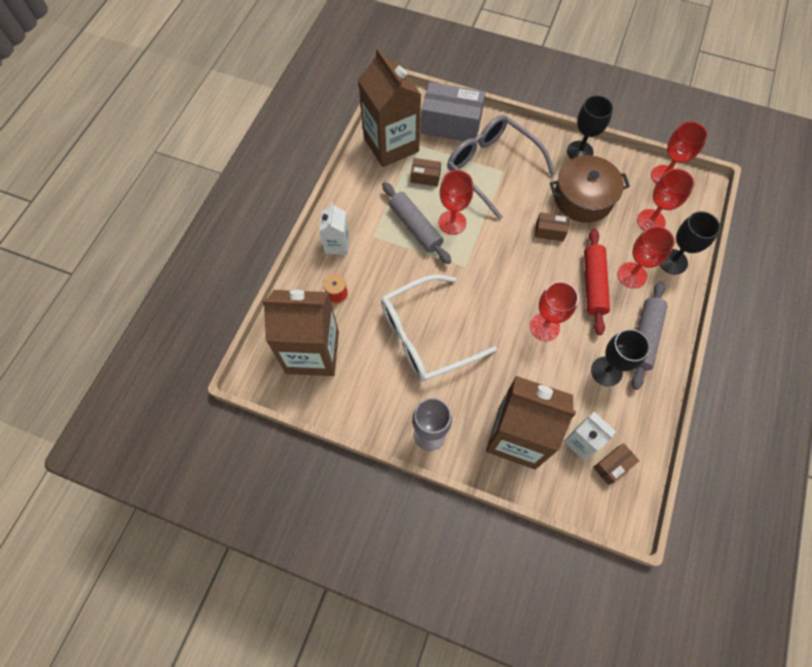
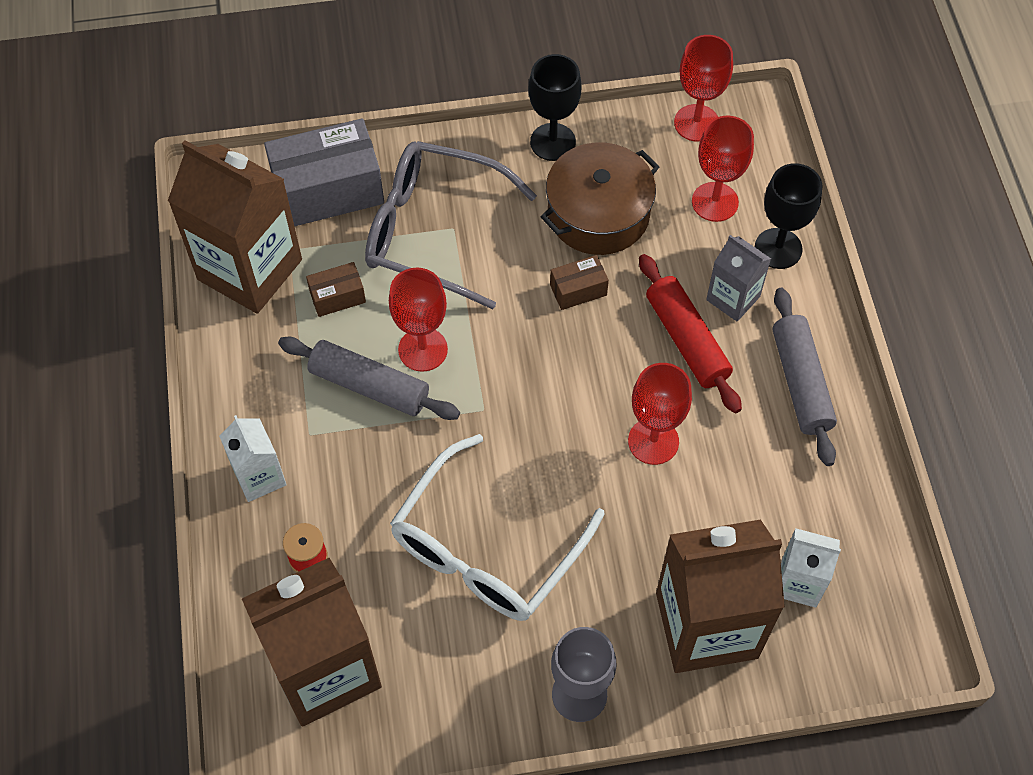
camera: 30 degrees left, 5 degrees down
(606, 371) = (776, 460): black goblet -> none
(612, 465) = (859, 592): brown box -> none
(632, 275) = (733, 298): red goblet -> grey carton

